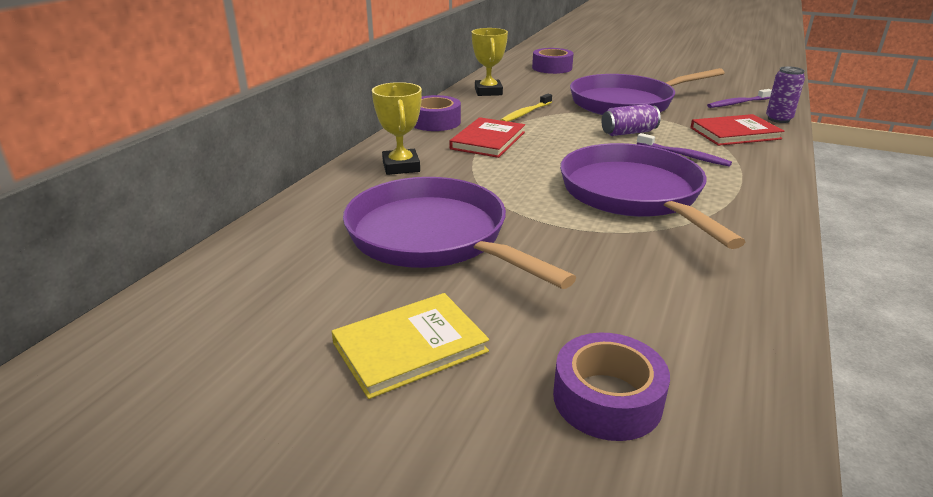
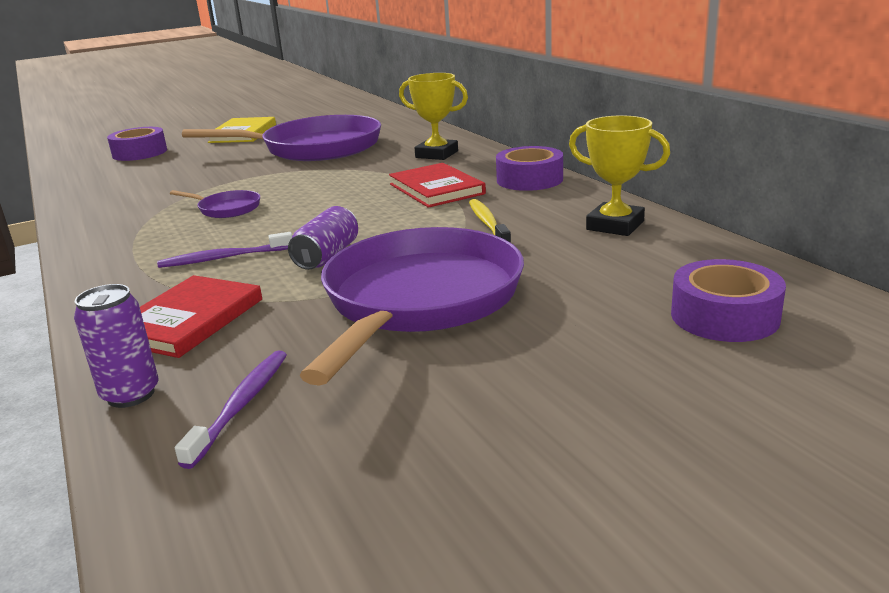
camera: 130 degrees right, 5 degrees down
(634, 195) = (226, 209): purple pan -> purple pan, size x0.42

